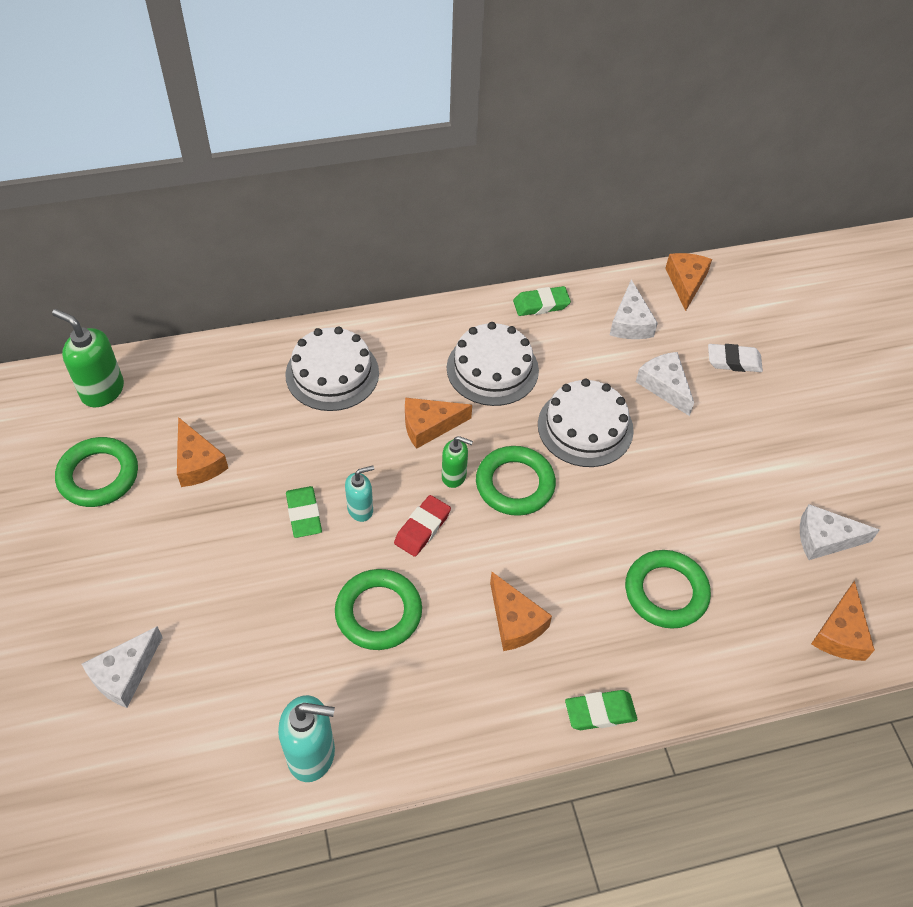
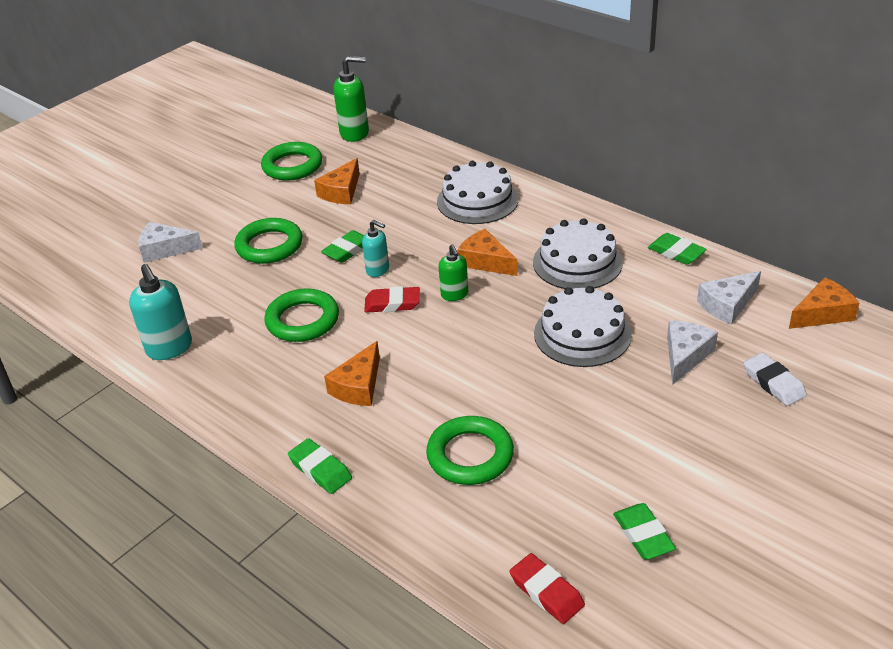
camera: 60 degrees right, 15 degrees down
(102, 391) = (355, 133): green soap dispenser -> green soap dispenser turned 90 degrees clockwise
(515, 484) = (482, 326): green ring -> green ring (269, 245)
(825, 539) = (643, 535): white cheese -> green eraser
(840, 633) = (546, 592): orange cheese -> red eraser

